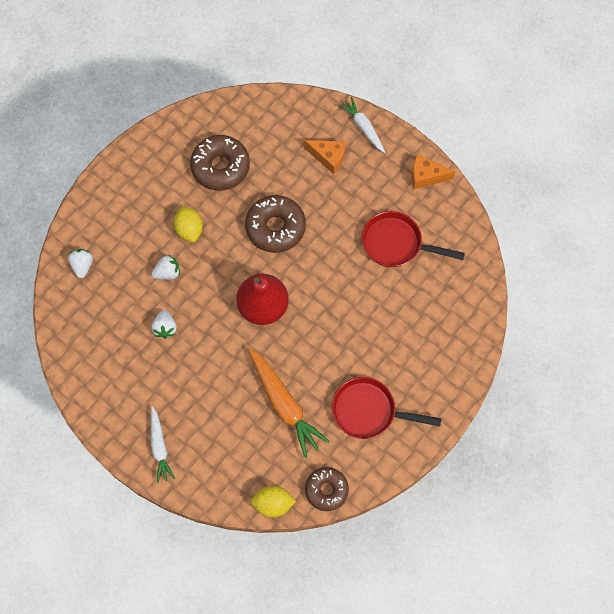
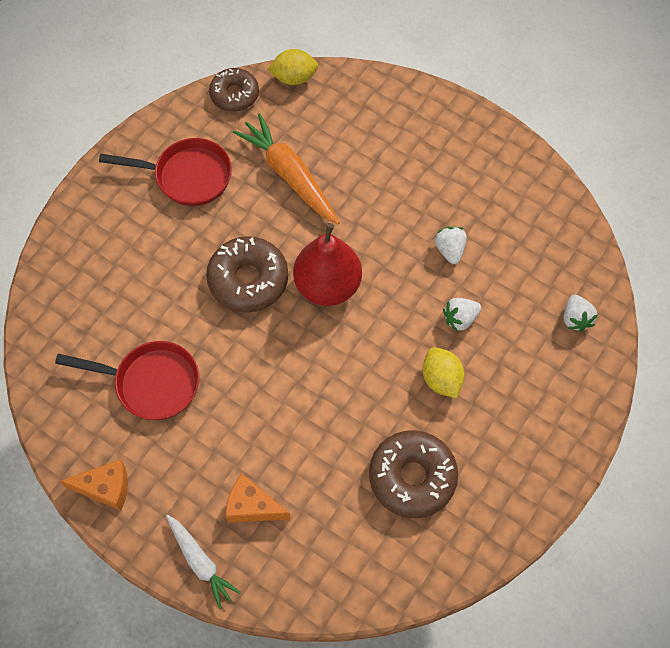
camera: 175 degrees right, 5 degrees down
(160, 447) = (430, 121): white carrot -> none
(275, 227) = (321, 392): brown donut -> brown donut (248, 280)

